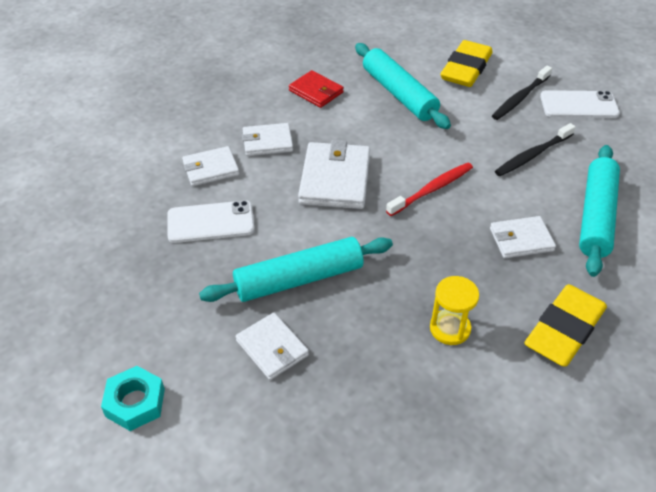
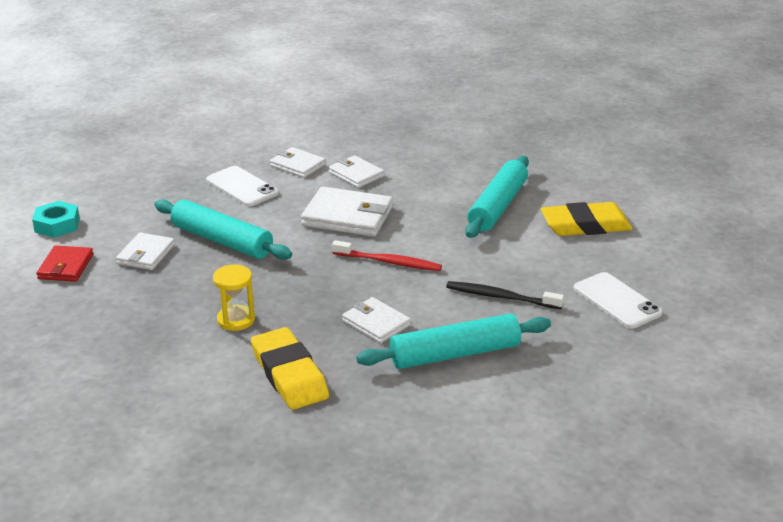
camera: 55 degrees right, 15 degrees down
(316, 91) = (447, 170): red wallet -> red wallet (66, 267)
(335, 179) = (347, 216): white wallet -> white wallet turned 45 degrees clockwise
(520, 98) = (580, 266): black toothbrush -> none
(564, 329) = (289, 374): yellow eraser -> yellow eraser turned 60 degrees clockwise

